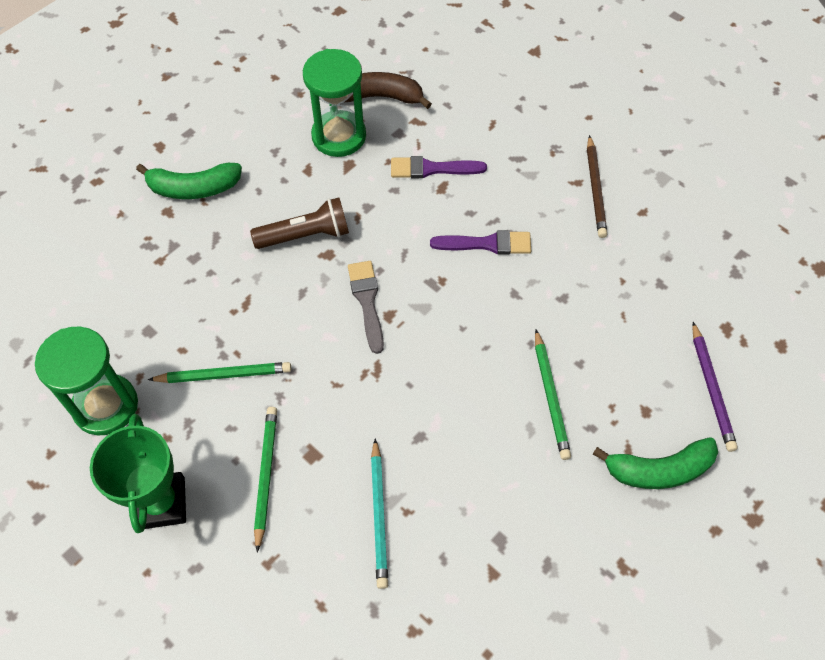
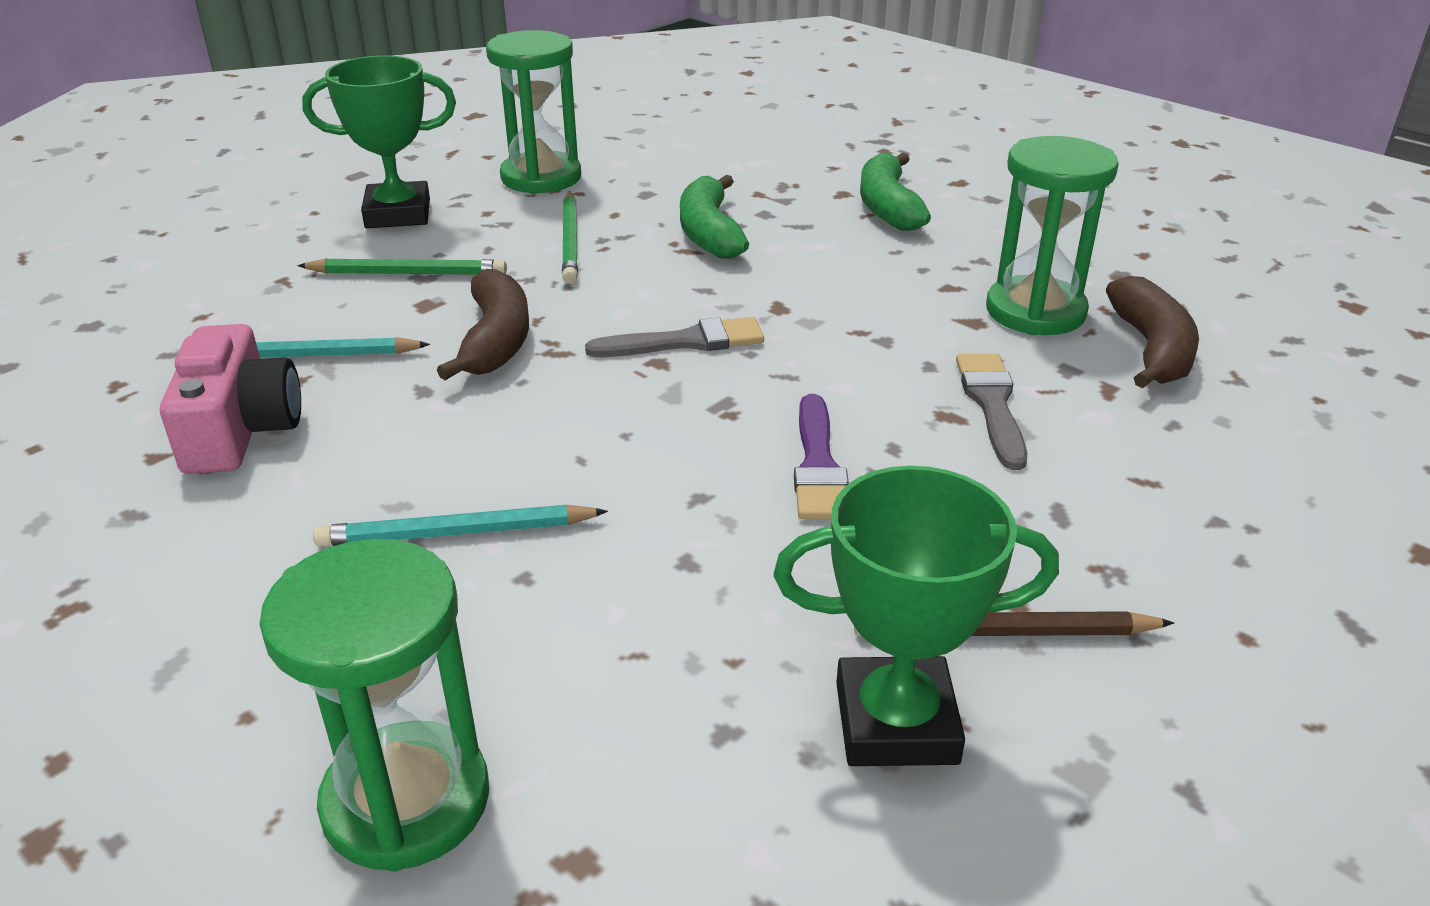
camera: 90 degrees right, 25 degrees down
(306, 235) = (814, 289): brown flashlight -> none
(362, 404) = (496, 340): none -> brown banana
(432, 169) = (992, 405): purple brush -> grey brush
(464, 531) = (241, 430): none -> pink camera
(550, 396) = (457, 533): green pencil -> turquoise pencil
(648, 229) = (896, 723): none -> green trophy
(659, 470) = (238, 679): green banana -> green banana (709, 233)
(711, 389) = (406, 801): purple pencil -> green hourglass

